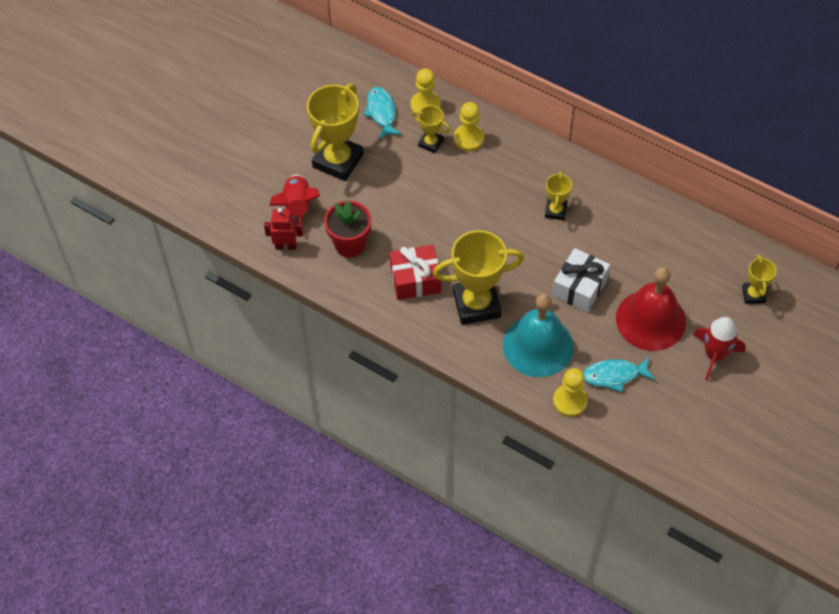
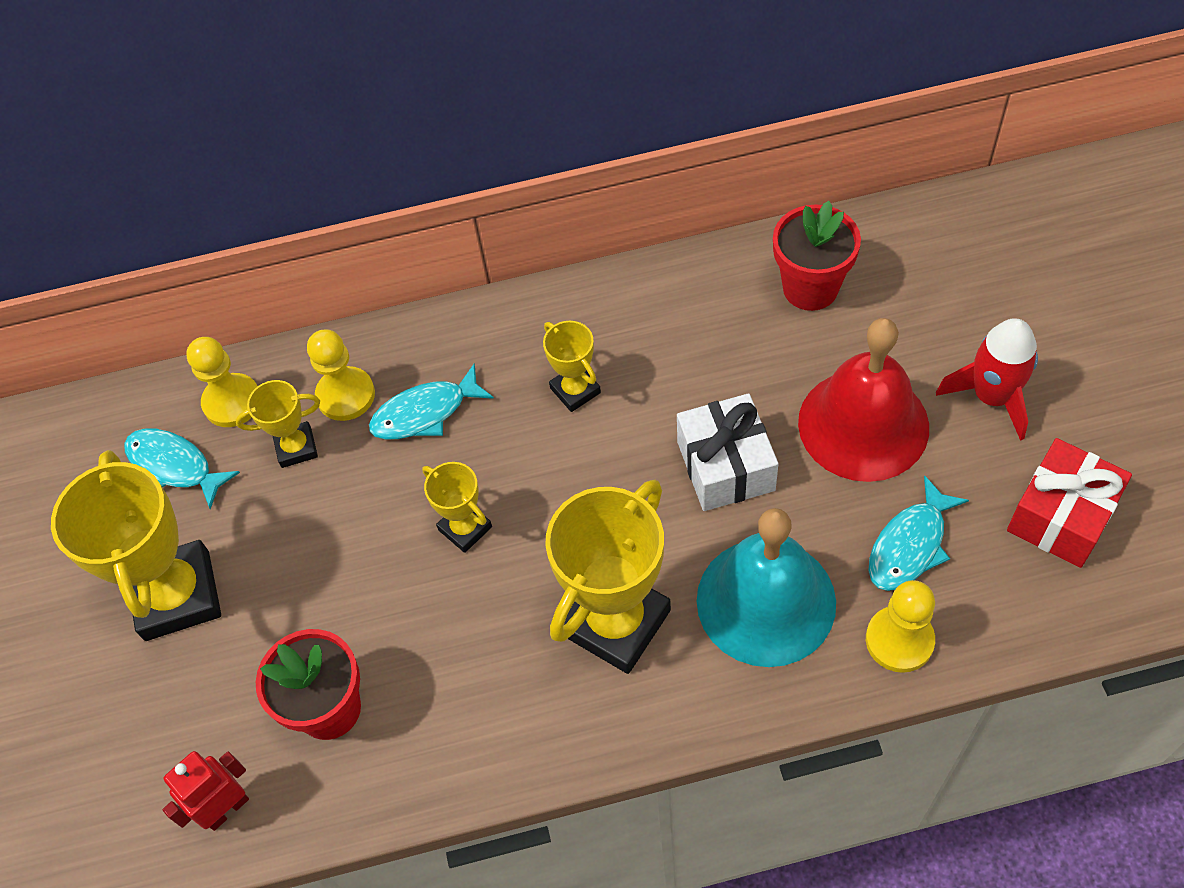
camera: 40 degrees left, 0 degrees up
(297, 208) = (184, 727): red rocket -> none
(415, 280) = (488, 670): red gift -> red gift (1061, 516)
(490, 170) = (425, 412): none -> turquoise fish
(695, 252) = (810, 288): none -> red flower pot
(753, 295) = (940, 278): yellow trophy -> yellow trophy (465, 528)

